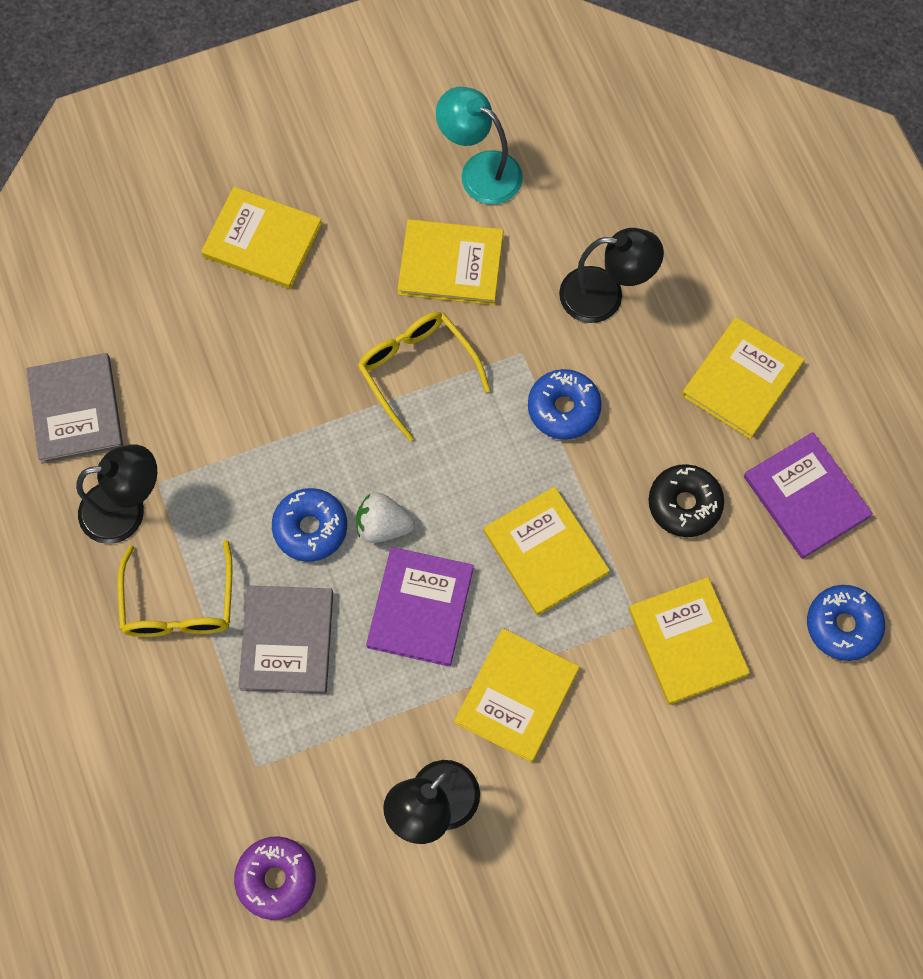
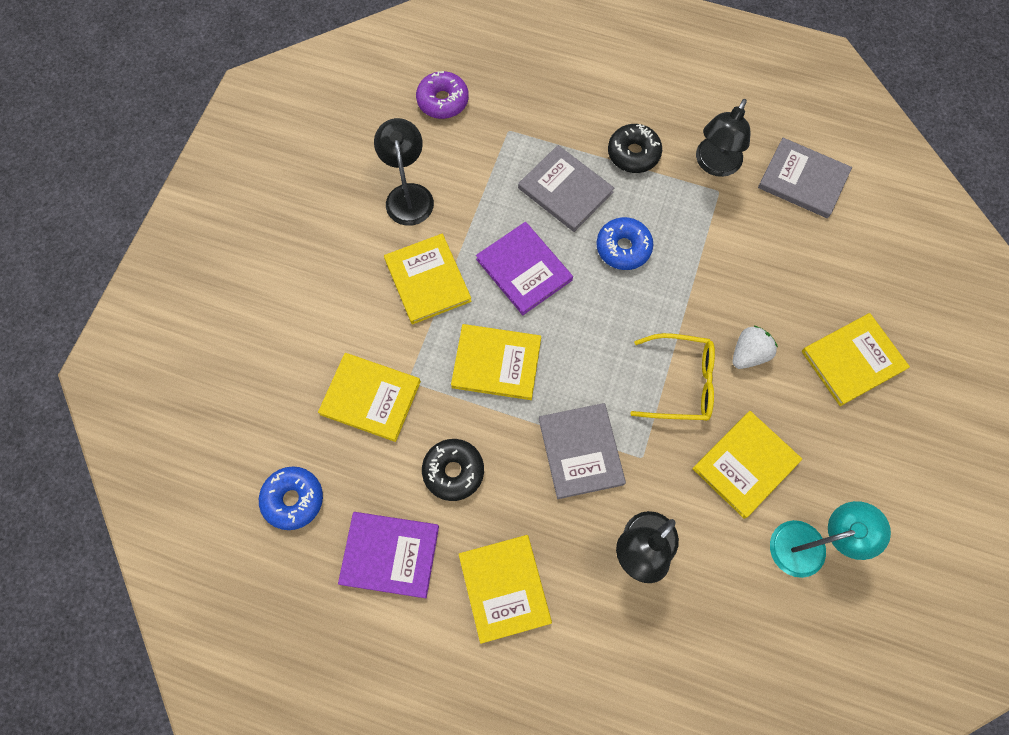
camera: 130 degrees right, 0 degrees up
(179, 604) = (633, 154): yellow glasses -> black donut
(383, 526) = (591, 287): white strawberry -> white strawberry (748, 354)
(563, 408) = (581, 451): blue donut -> grey book

